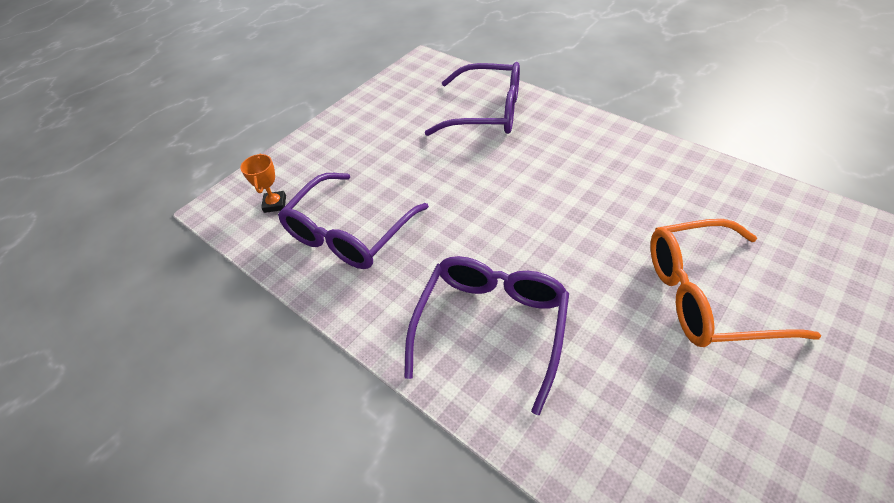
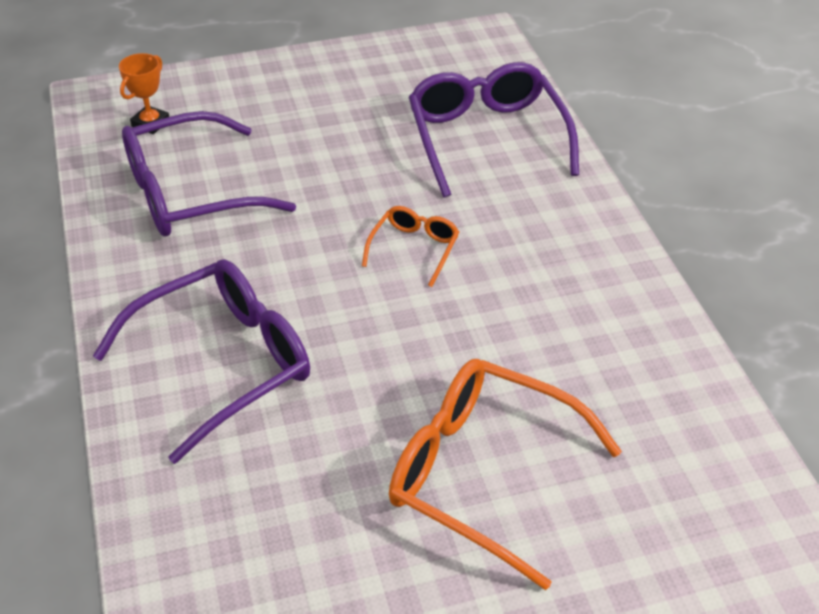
camera: 30 degrees right, 5 degrees down
(486, 112) = (487, 138): purple glasses -> purple glasses turned 150 degrees counterclockwise
(519, 191) = (414, 249): none -> orange glasses

